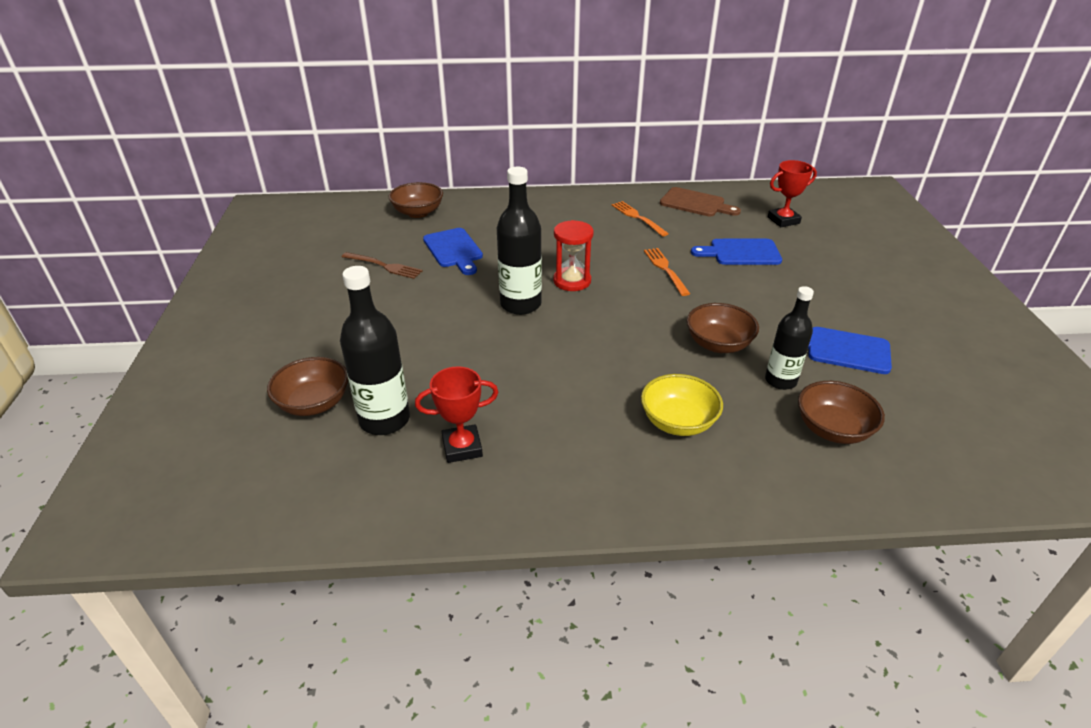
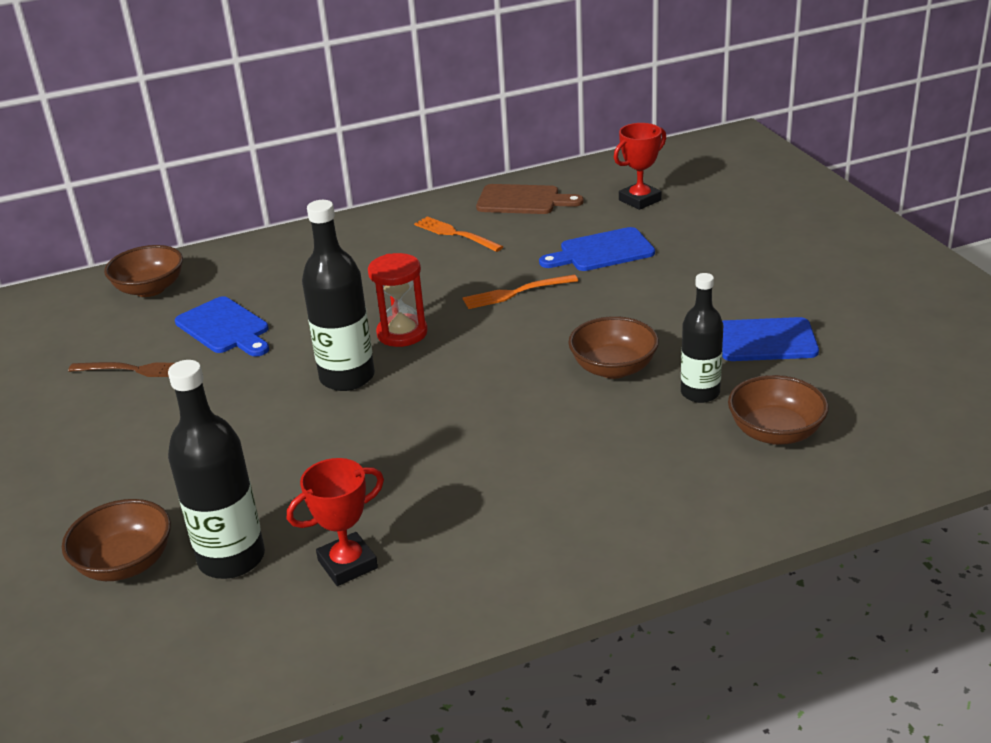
camera: 15 degrees left, 5 degrees down
(665, 269) = (516, 293): orange fork -> orange fork turned 75 degrees counterclockwise
(678, 422) = (598, 468): yellow bowl -> none

